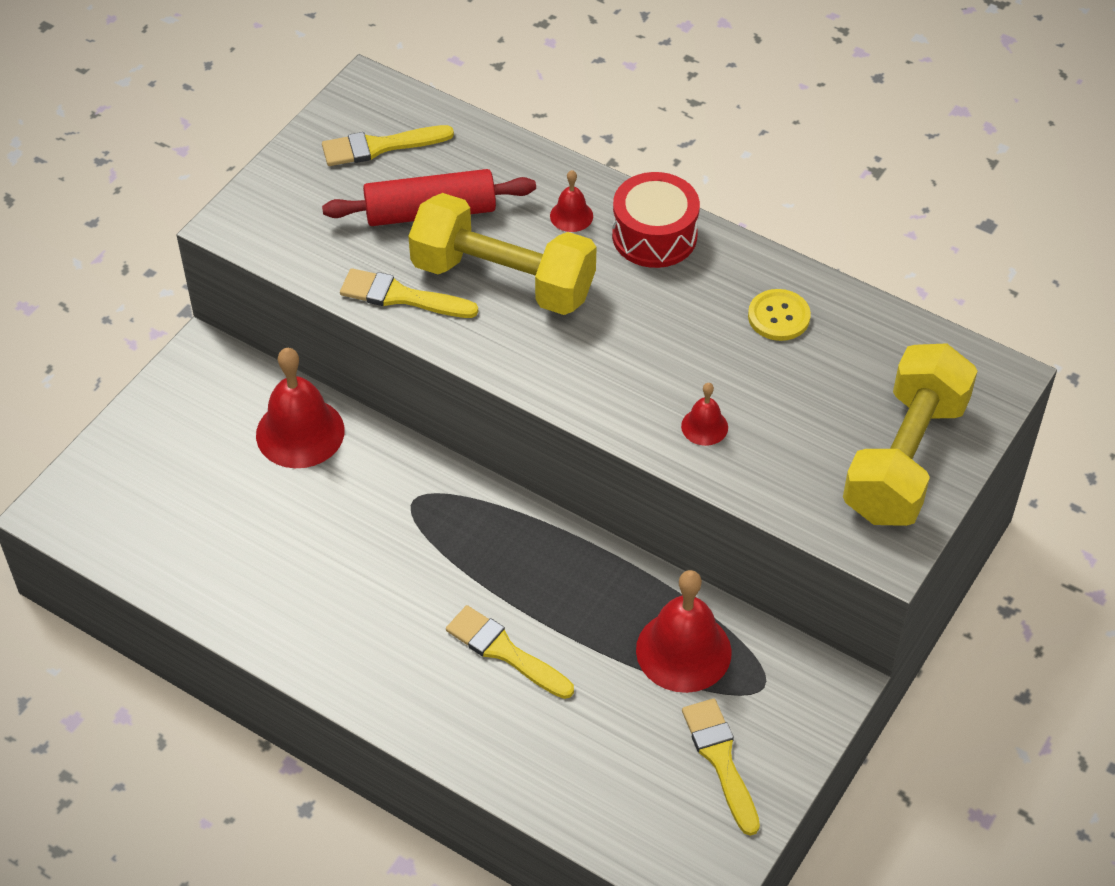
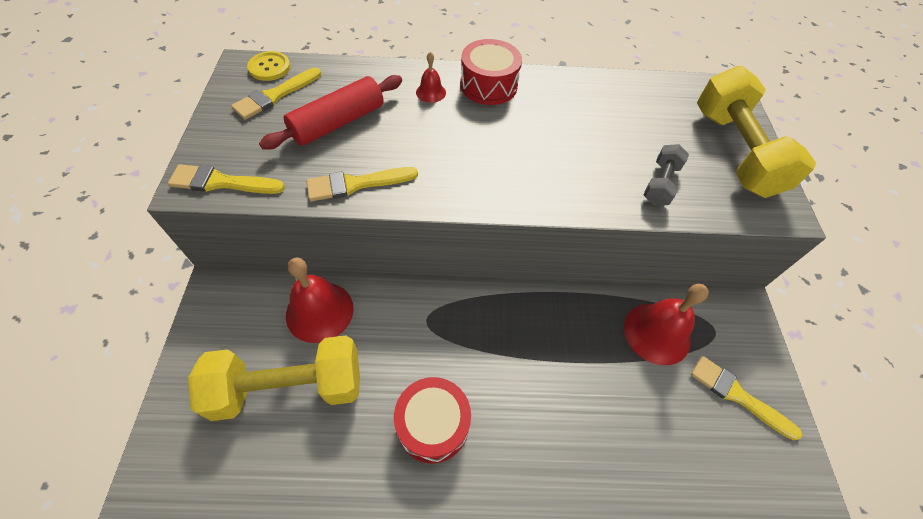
camera: 35 degrees left, 5 degrees up
(346, 605) = (433, 424): none -> red drum
(503, 280) = (418, 145): yellow dumbbell -> yellow dumbbell (289, 387)
(504, 651) = (560, 397): yellow brush -> yellow brush (221, 182)
(704, 426) = (616, 183): red bell -> none
(759, 452) = (660, 184): none -> grey dumbbell
(778, 316) = (595, 102): yellow button -> yellow button (269, 67)

